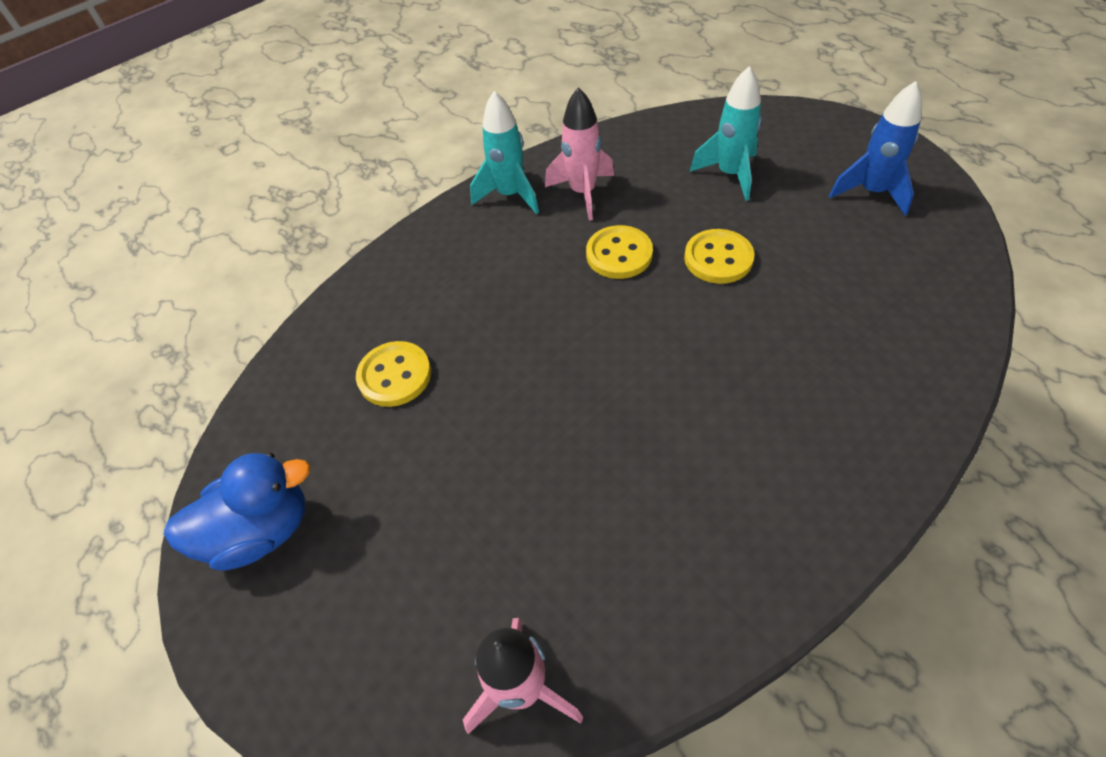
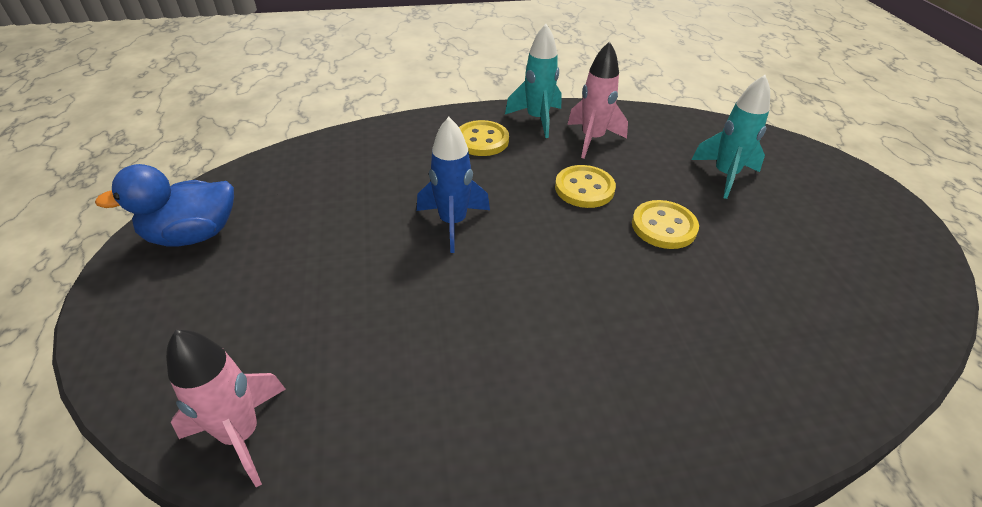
camera: 25 degrees right, 10 degrees down
(261, 531) = (193, 235): blue duck -> blue duck turned 150 degrees clockwise
(395, 375) = (358, 189): yellow button -> yellow button (482, 140)
(871, 192) = (851, 241): blue rocket -> blue rocket (453, 223)

